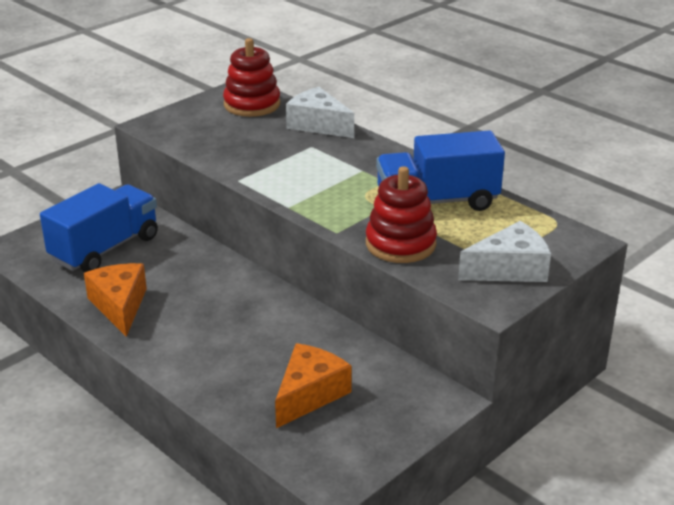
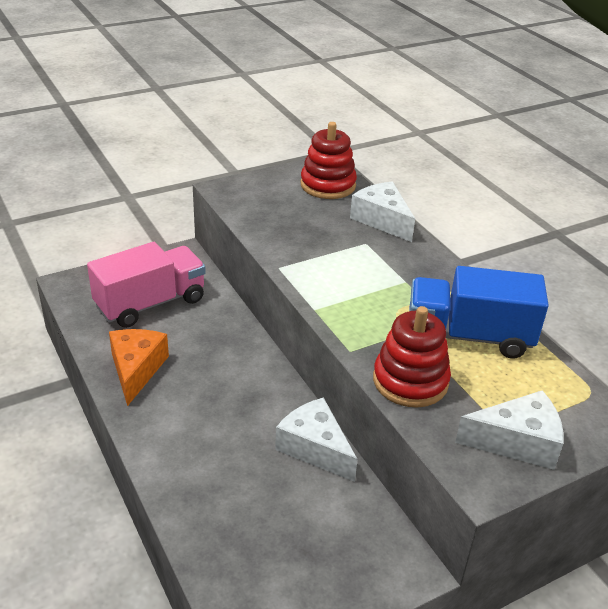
camera: 15 degrees right, 5 degrees up
(105, 249) = (151, 303): blue truck -> pink truck
(309, 394) = (272, 522): orange cheese -> none
(323, 331) = (315, 448): none -> white cheese

